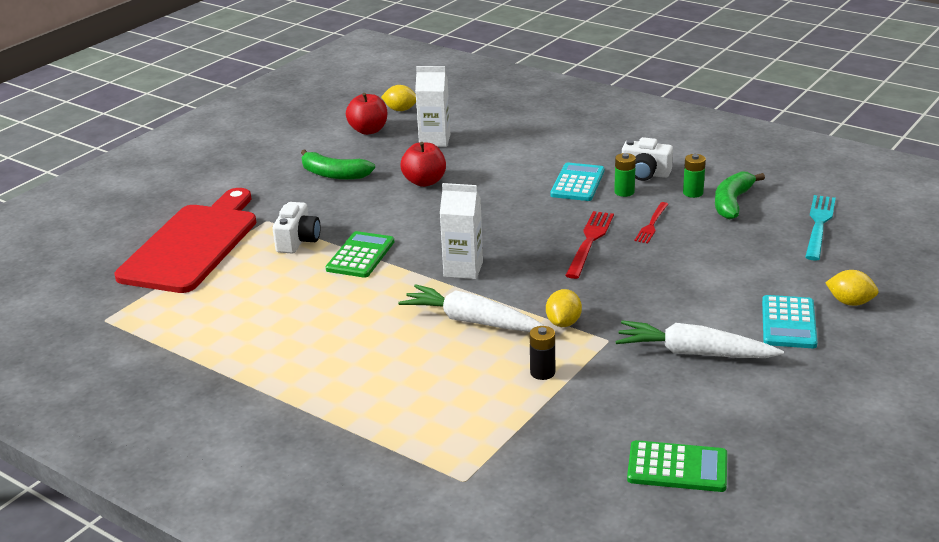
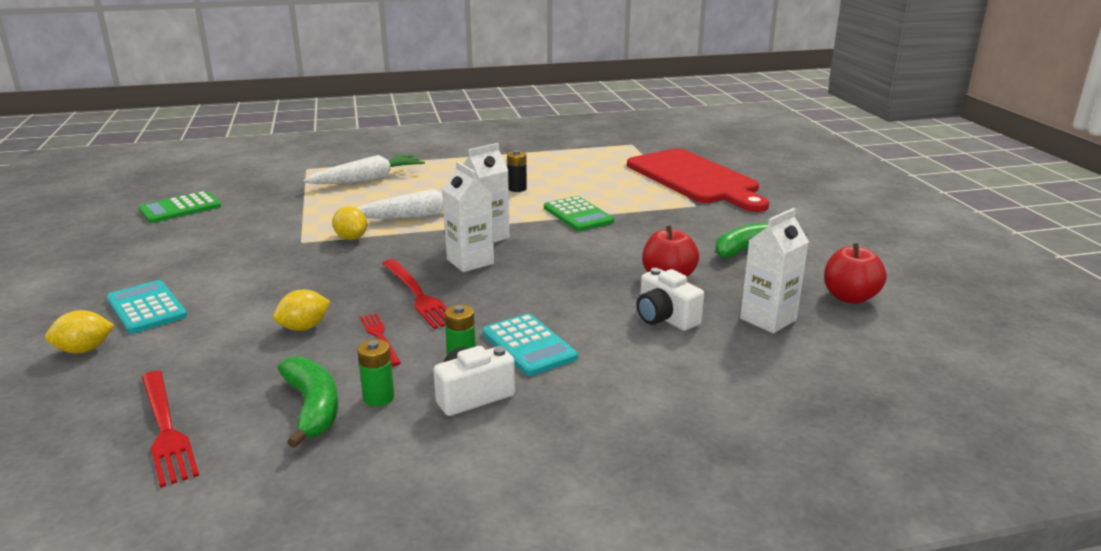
camera: 130 degrees right, 5 degrees down
(298, 241) = (641, 205): white camera -> white camera (665, 318)
(400, 110) = (899, 336): yellow lemon -> yellow lemon (304, 327)
(514, 252) = (470, 261): none -> white carton
(542, 372) = (326, 212): black battery -> black battery (517, 188)
(693, 353) = (222, 258): white carrot -> white carrot (368, 180)
(819, 225) = (165, 429): turquoise fork -> red fork

